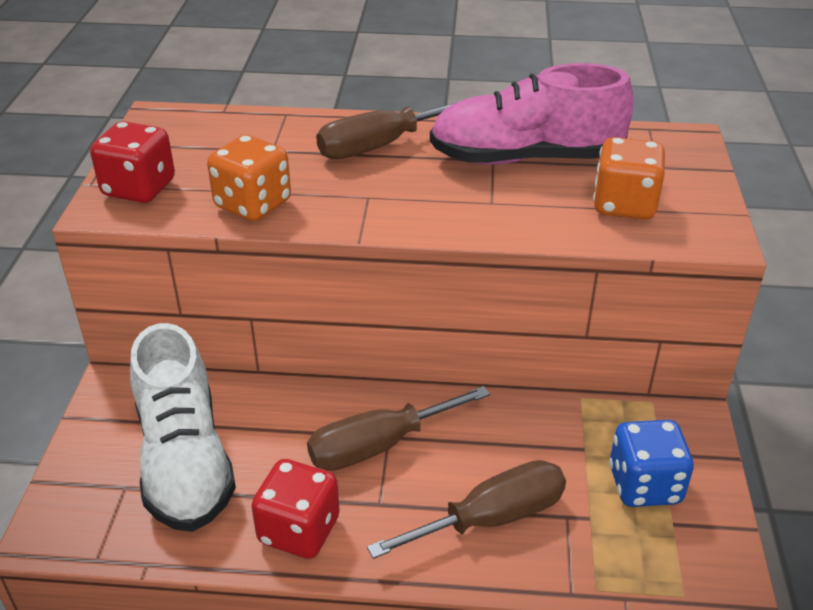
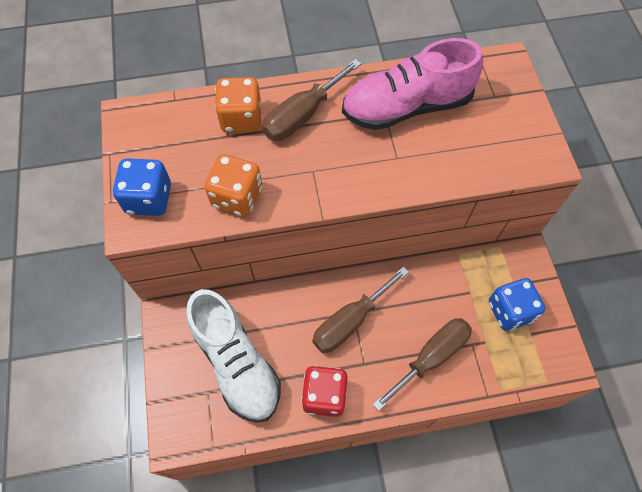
camera: 15 degrees left, 25 degrees up
(139, 188) = (149, 199): red dice -> blue dice
(624, 205) = (483, 141): orange dice -> orange dice (241, 118)

